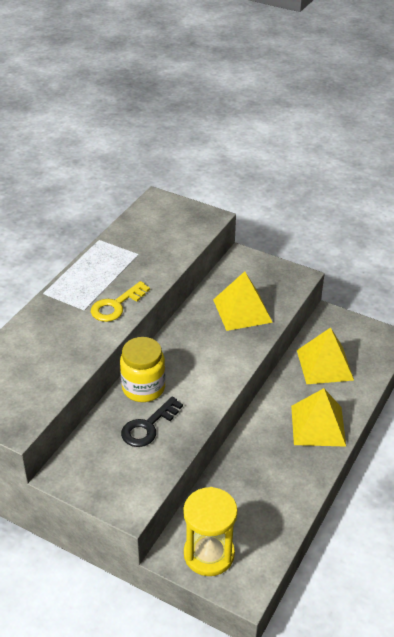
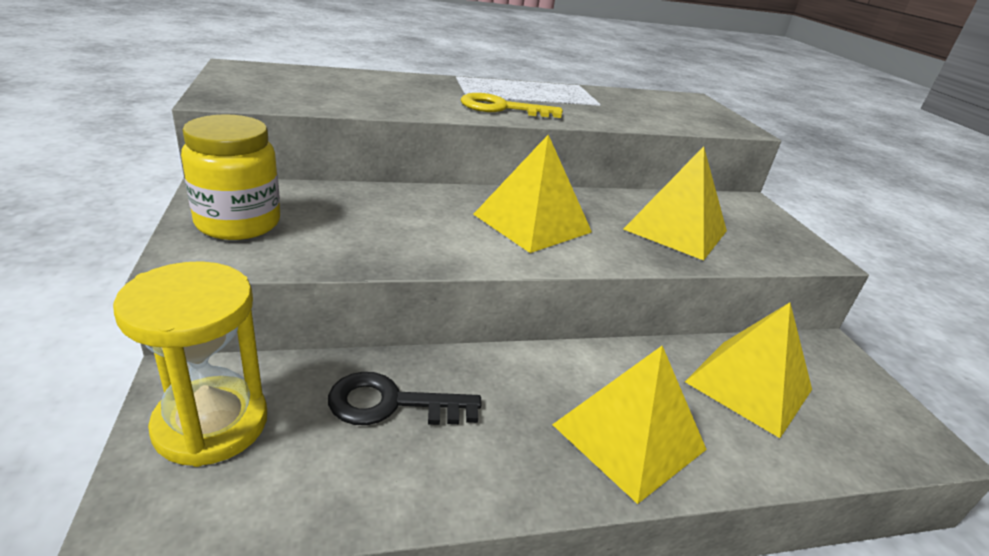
camera: 45 degrees right, 10 degrees down
(143, 388) = (435, 201): yellow jar -> yellow jar (238, 223)
(148, 426) = (371, 224): black key -> black key (392, 404)
(194, 362) = (532, 223): none -> yellow pyramid

